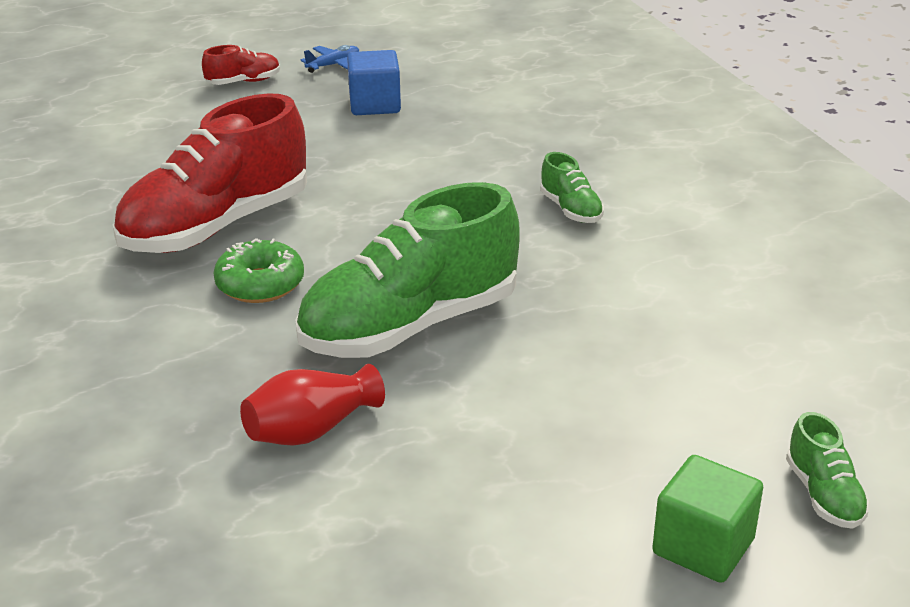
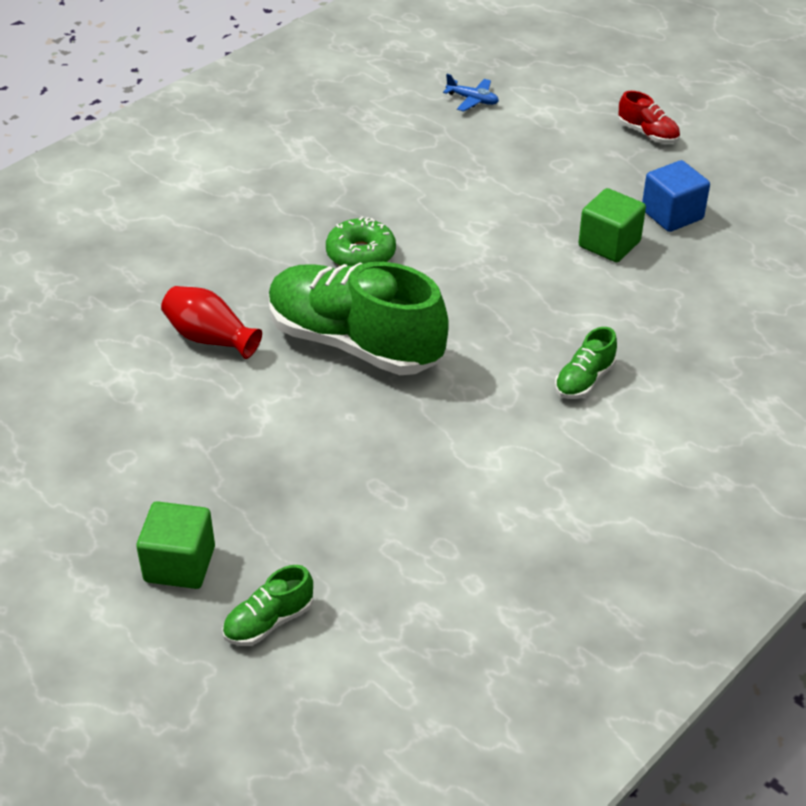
camera: 65 degrees right, 10 degrees up
(216, 226) = (421, 206): red shoe -> none
(333, 65) = (723, 168): blue plane -> blue plane (472, 100)
(386, 144) = (609, 244): none -> green cube

